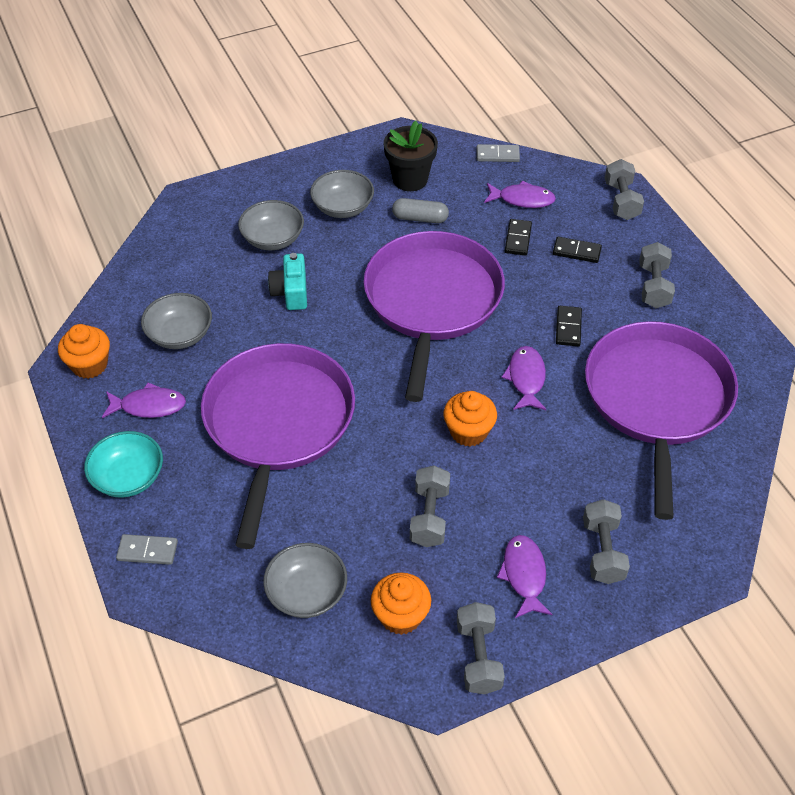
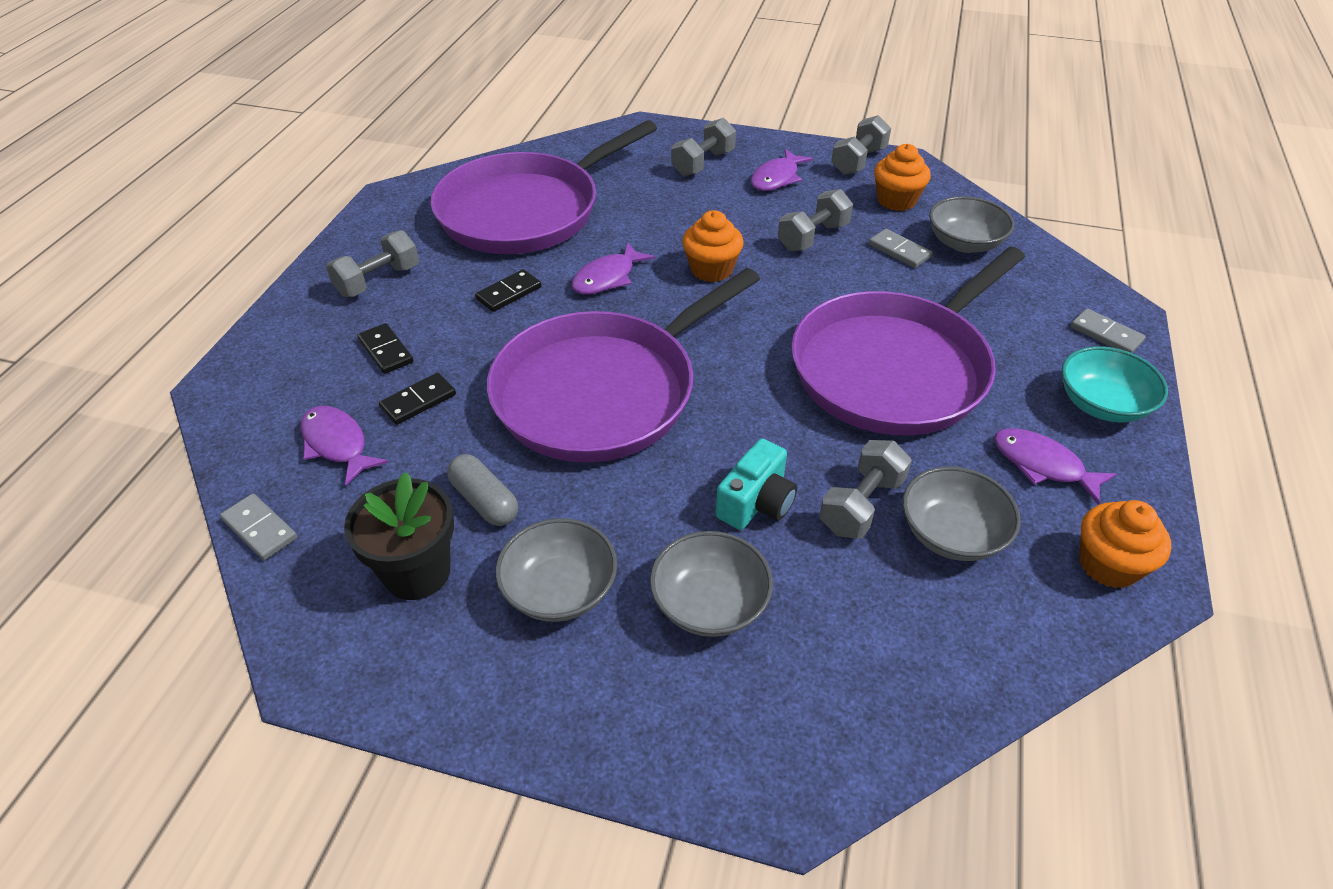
camera: 140 degrees left, 5 degrees down
(352, 545) = (899, 251): none -> grey domino
(621, 201) = (249, 372): grey dumbbell -> grey dumbbell (861, 505)

